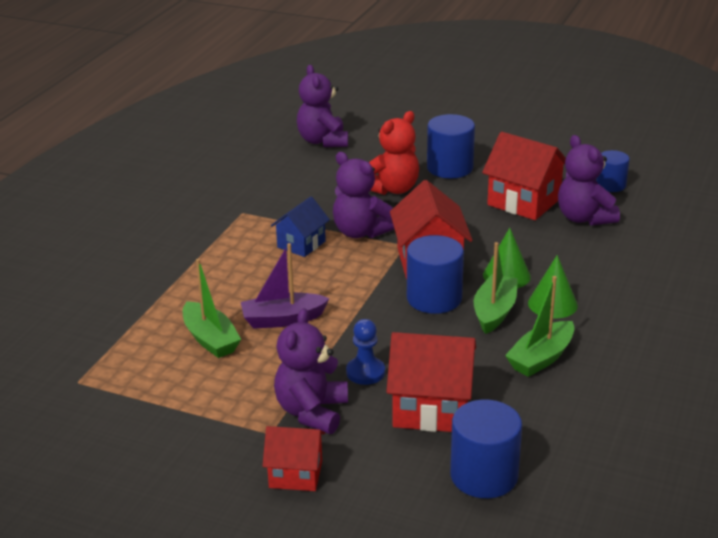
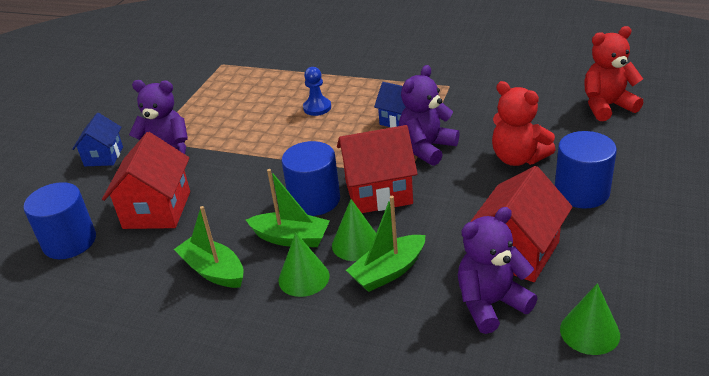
camera: 90 degrees right, 5 degrees up
(210, 339) = (262, 101): green boat -> green boat (388, 271)
(282, 319) = (286, 127): purple boat -> none
(296, 474) = (104, 156): red house -> blue house
(323, 141) = (607, 106): purple teddy bear -> red teddy bear
(365, 372) = (210, 173): blue pawn -> blue pawn (317, 108)
(610, 185) = (589, 332): blue cylinder -> green cone

